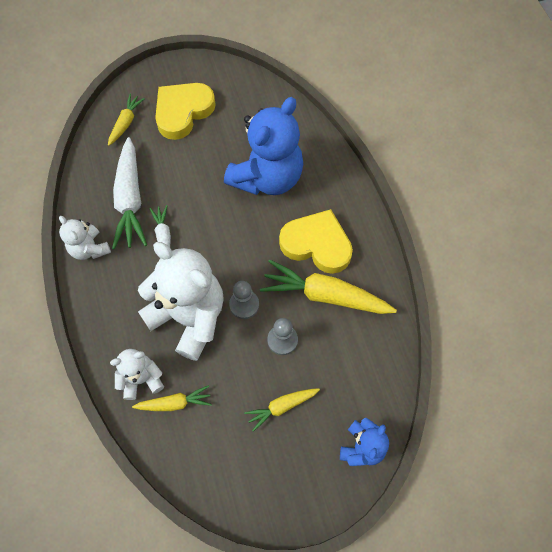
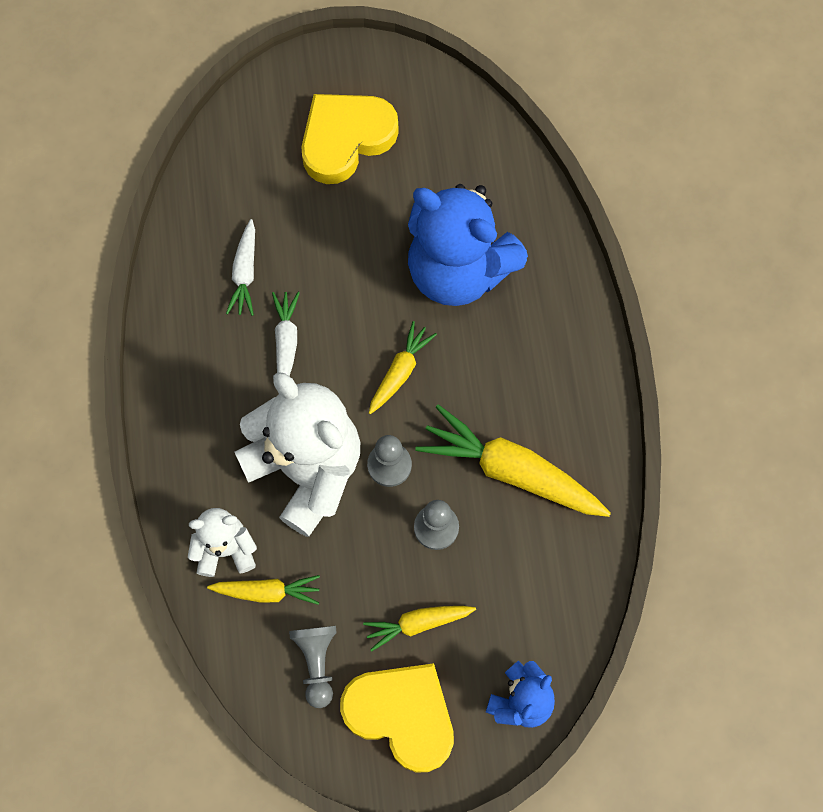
camera: 10 degrees right, 5 degrees up
(89, 249) = (175, 341): white teddy bear -> none
(126, 122) = (255, 143): yellow carrot -> yellow carrot (400, 371)
(130, 200) = (245, 273): white carrot -> white carrot, size x0.54
(216, 446) = (317, 662): none -> grey pawn
(267, 177) = (458, 270): blue teddy bear -> blue teddy bear turned 75 degrees clockwise
(317, 244) = (514, 390): yellow heart -> yellow heart (402, 715)

